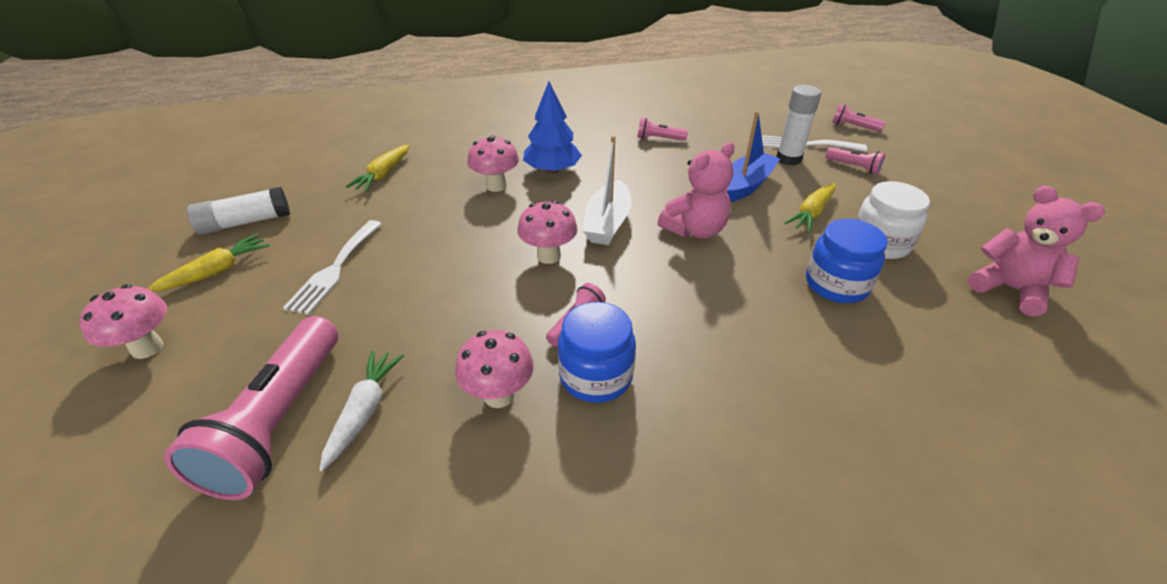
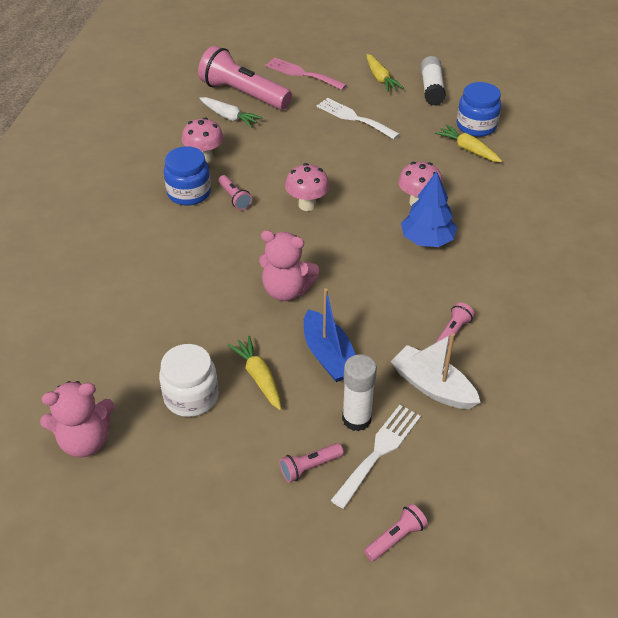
camera: 115 degrees right, 5 degrees up
(147, 348) = (325, 60): pink mushroom -> none
(197, 363) = (302, 74): none -> pink fork
(607, 223) = (327, 246): white boat -> white boat (432, 387)
(695, 230) = (286, 290): pink teddy bear -> pink teddy bear turned 60 degrees counterclockwise
(836, 284) = (171, 336): blue jar -> blue jar (476, 126)

